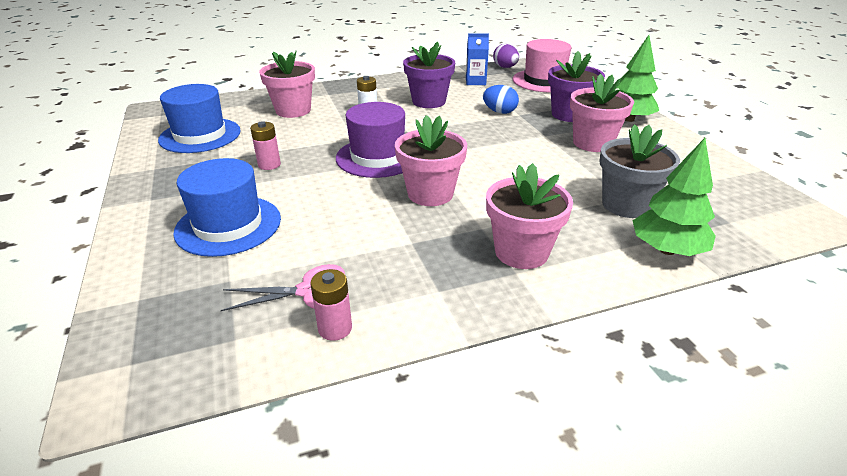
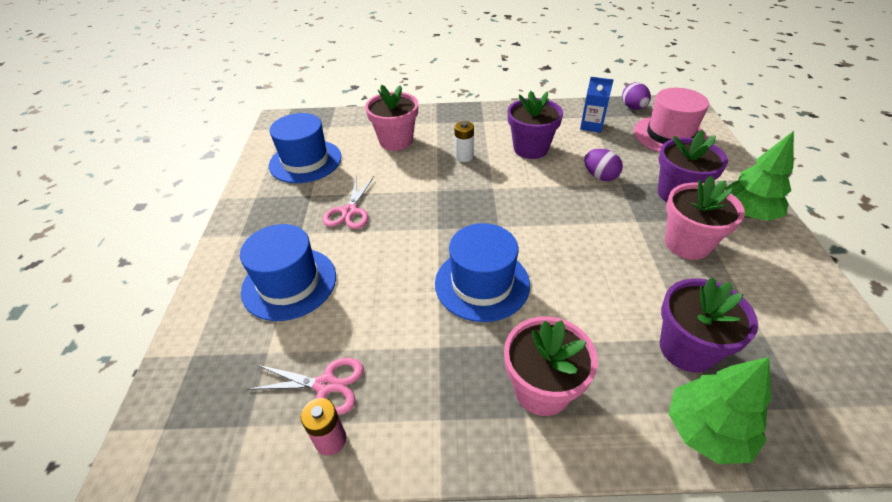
camera: 20 degrees right, 10 degrees up
(269, 165) = (349, 211): pink battery -> pink scissors
(377, 157) = (450, 220): purple hat -> none
(430, 194) = (482, 283): pink flower pot -> blue hat
(499, 112) = (600, 176): blue egg -> purple egg
(626, 205) = (687, 349): grey flower pot -> purple flower pot

